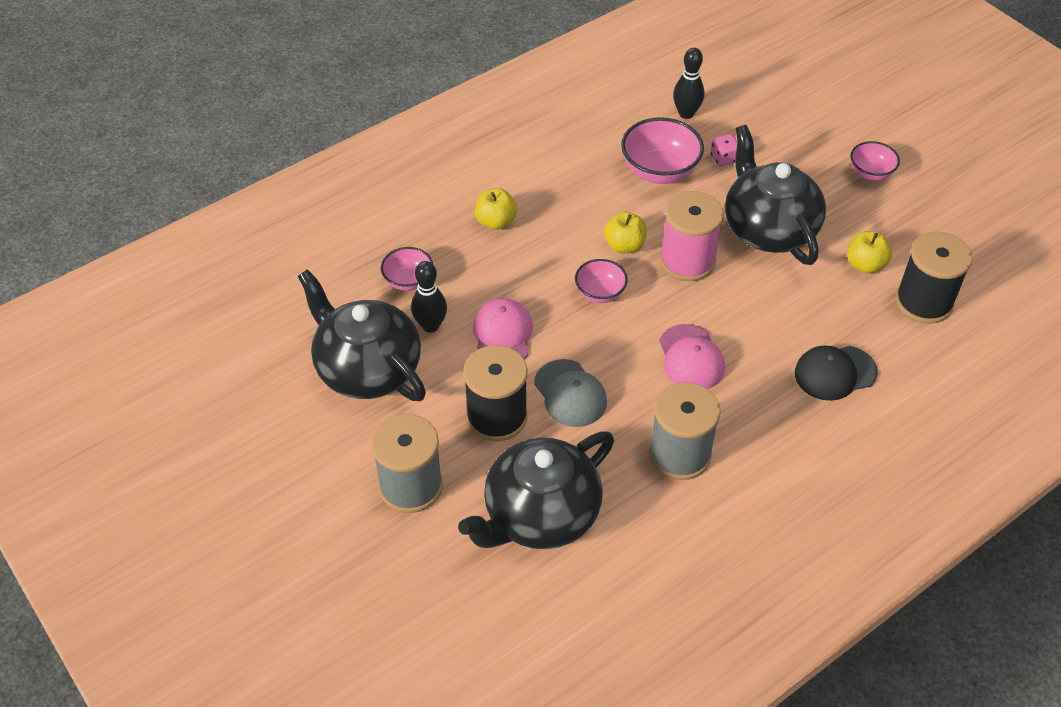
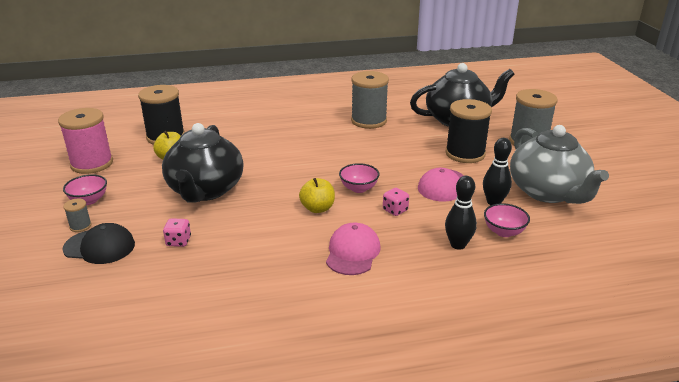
camera: 155 degrees left, 20 degrees down
(367, 369) = (548, 192): black teapot -> grey teapot
(496, 221) = (410, 252): yellow apple -> none
(539, 272) = (395, 210): none -> pink dice
(570, 393) = (413, 152): grey cap -> none
(659, 171) = (240, 248): pink bowl -> none
(686, 113) = (162, 289): black bowling pin -> black bowling pin (458, 245)
(687, 261) = (281, 189): pink spool -> pink spool (92, 164)
(691, 358) = (327, 148): pink cap -> pink cap (352, 252)
(834, 143) = (80, 226): none -> grey spool
(835, 373) = (254, 126): black cap -> black cap (99, 247)

